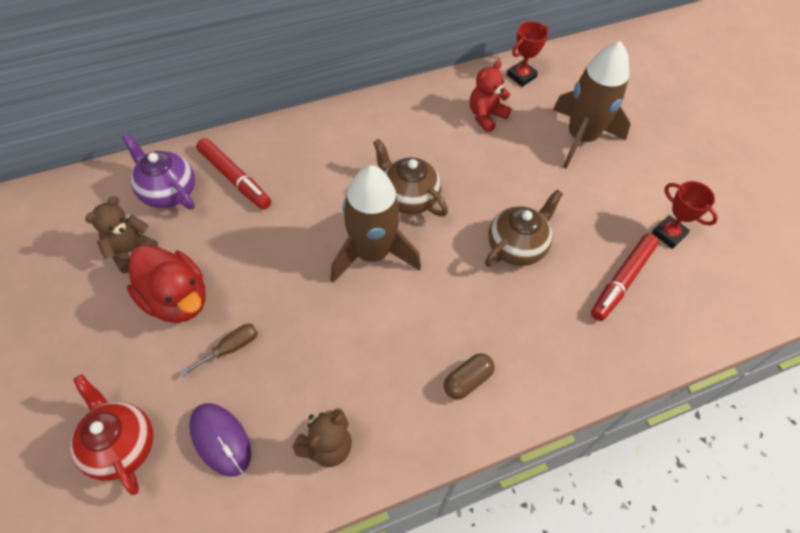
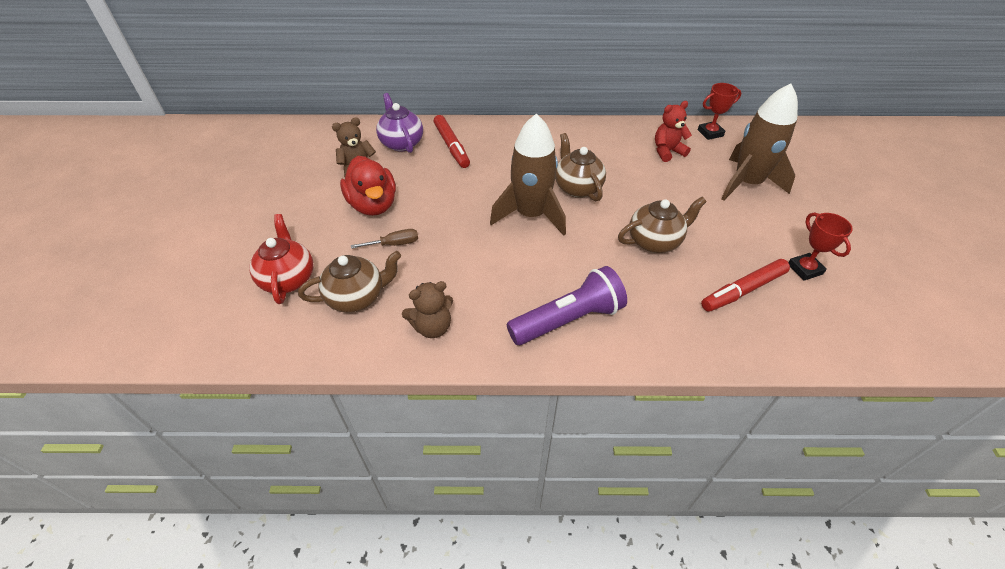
camera: 25 degrees right, 10 degrees down
(220, 439) = (357, 297): purple mouse -> brown teapot
(467, 380) = (568, 319): brown capsule -> purple flashlight

